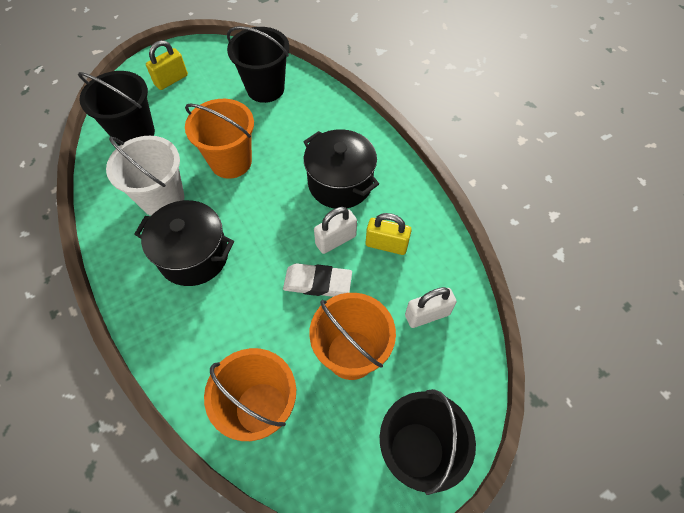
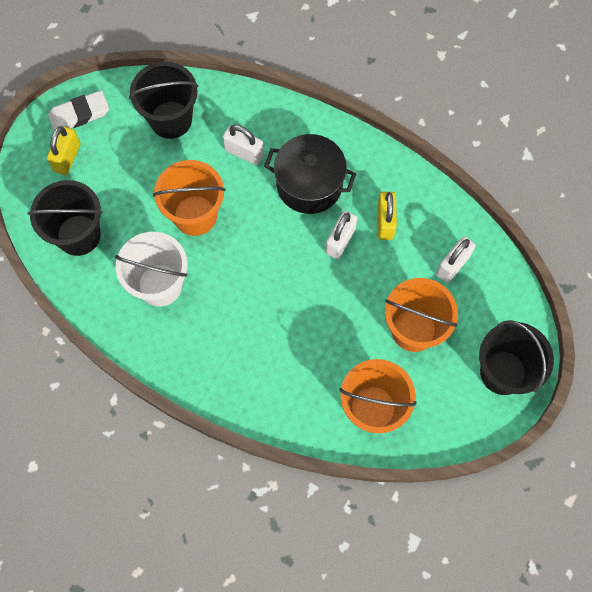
camera: 30 degrees left, 10 degrees up
(194, 255) = (229, 320): black pot -> none
(304, 135) = (244, 152): none -> white padlock
(317, 282) = (349, 286): white eraser -> white eraser (79, 114)
(386, 245) = (385, 222): yellow padlock -> yellow padlock turned 75 degrees counterclockwise

